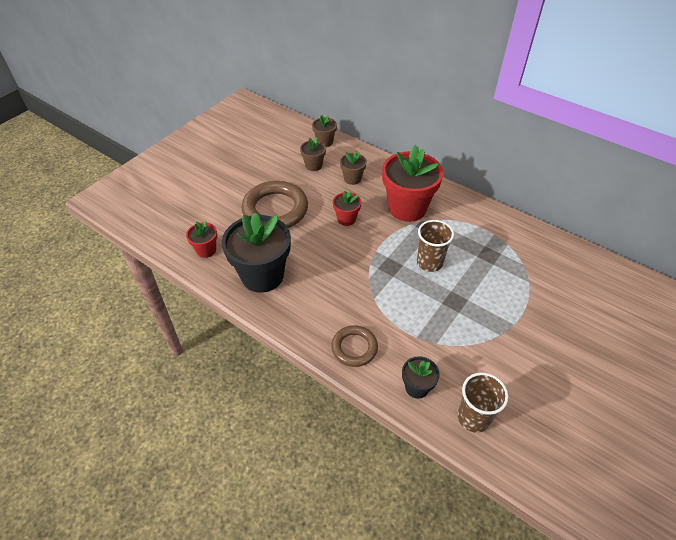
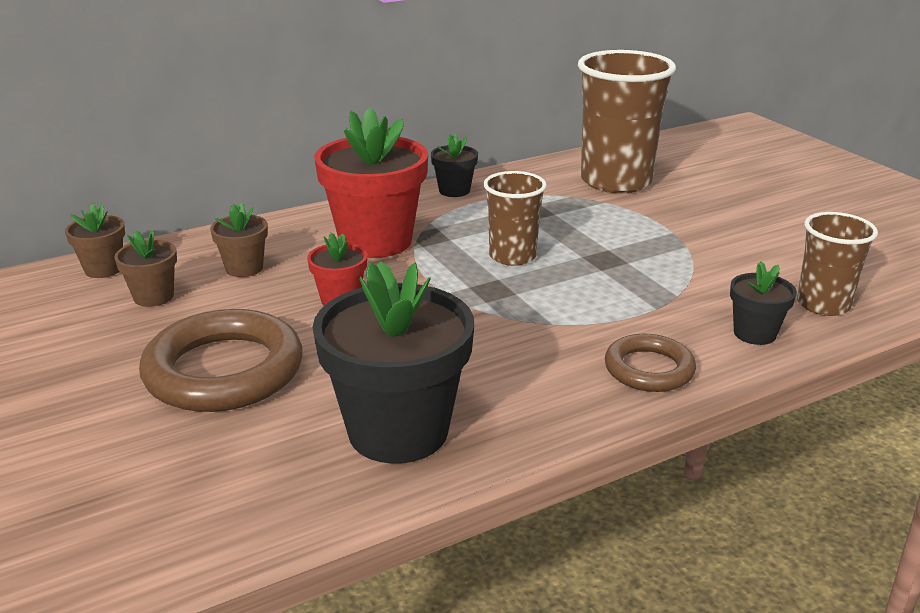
camera: 65 degrees left, 20 degrees down
(206, 250) = (244, 498): red flower pot -> none
(486, 214) = (454, 190): none -> black flower pot
(563, 279) = (616, 181): none -> brown cup

